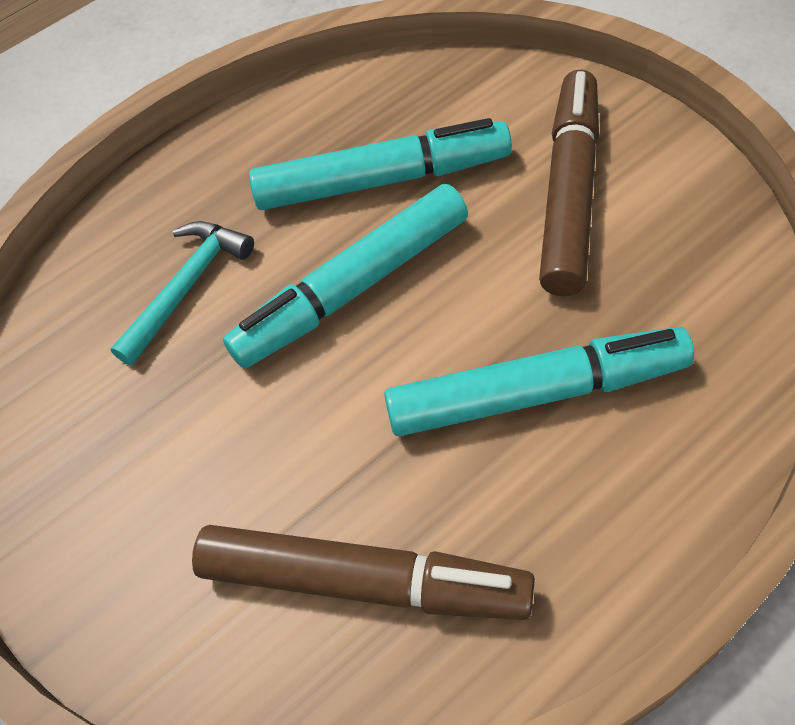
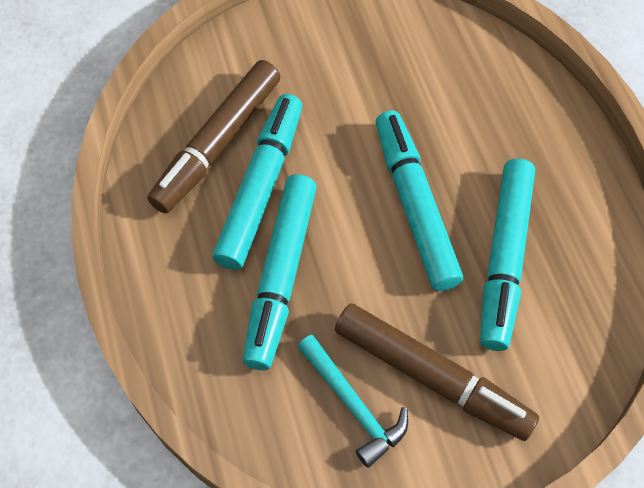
camera: 105 degrees right, 5 degrees up
(186, 287) = (463, 115): turquoise hammer -> turquoise hammer (353, 404)
(412, 481) = (261, 187): none -> turquoise marker

